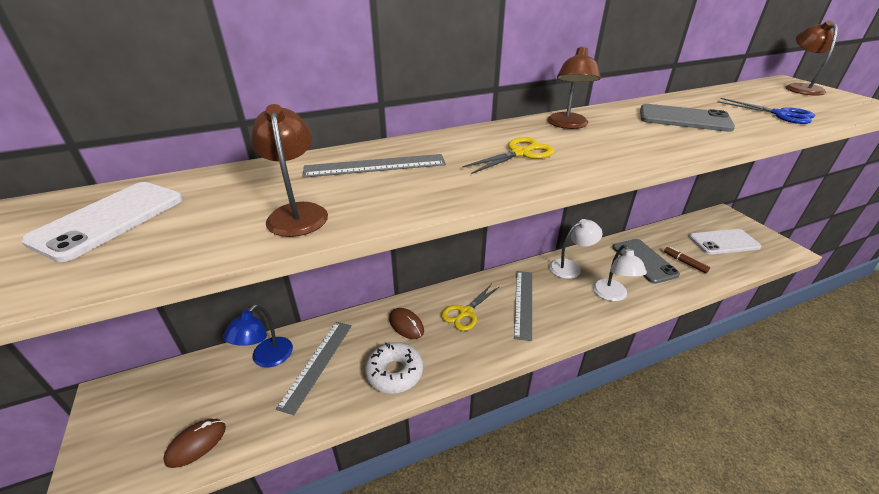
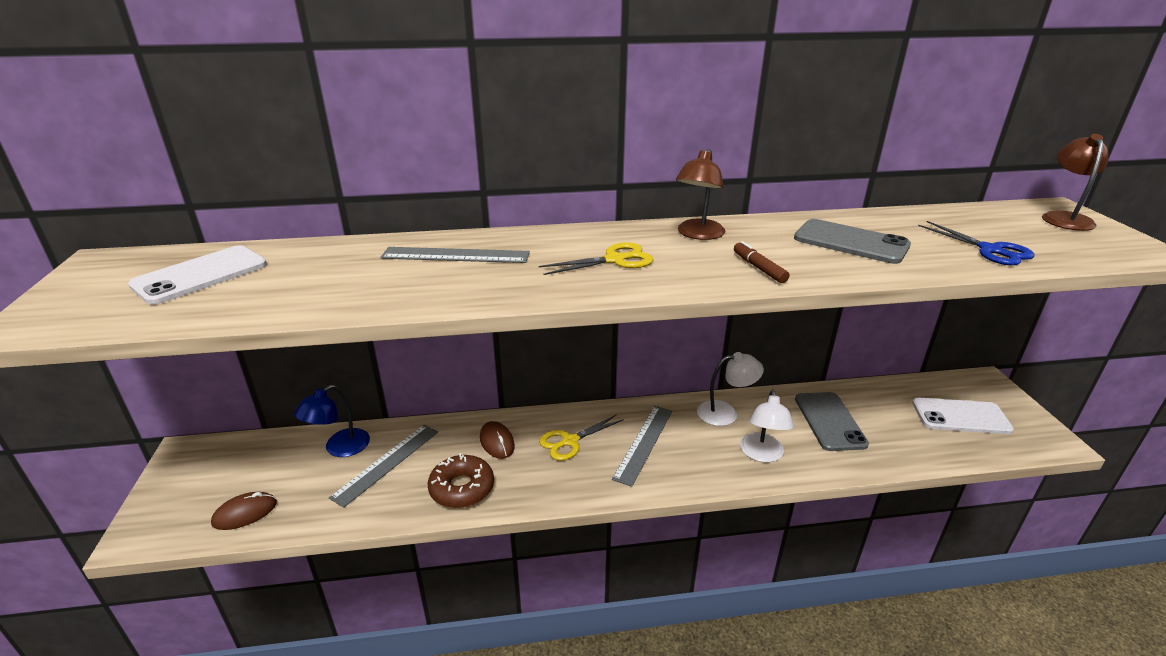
camera: 15 degrees right, 5 degrees down
(297, 213) = (354, 290): brown lamp -> none
(394, 372) = (462, 488): white donut -> brown donut
(684, 262) = (886, 433): brown marker -> brown marker (759, 268)

